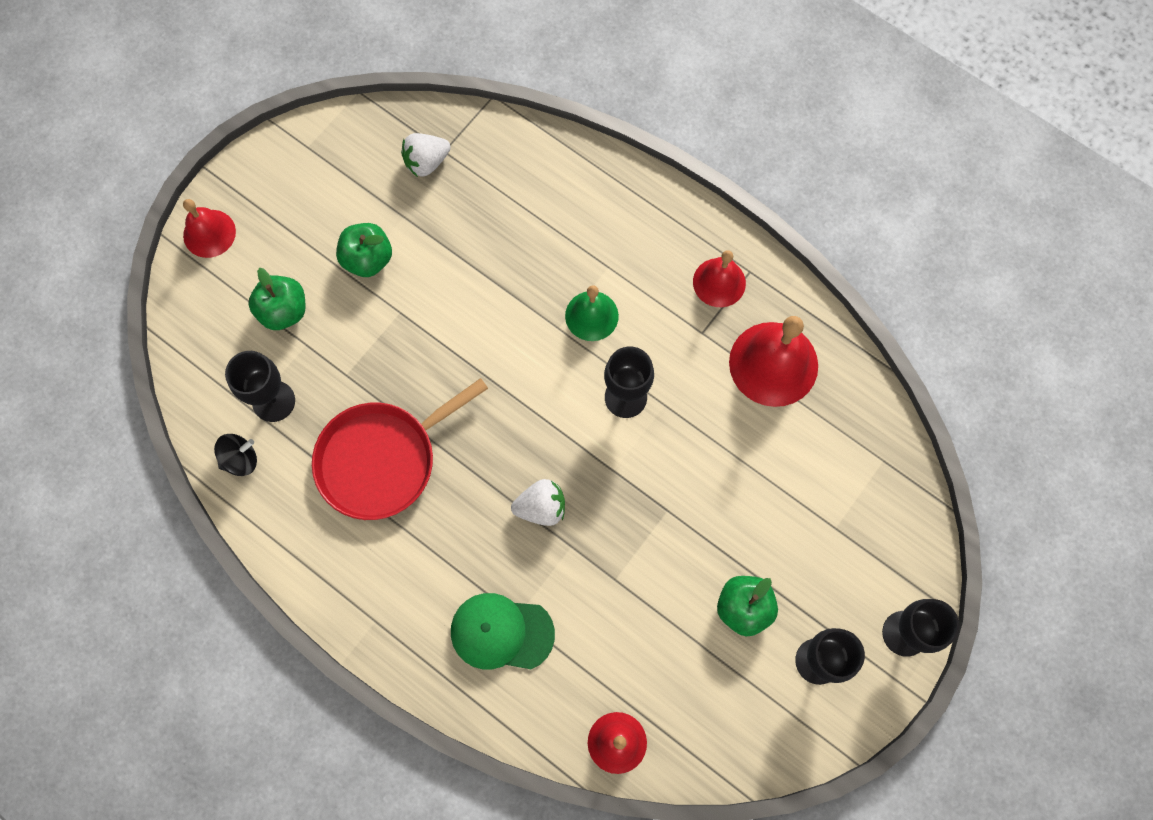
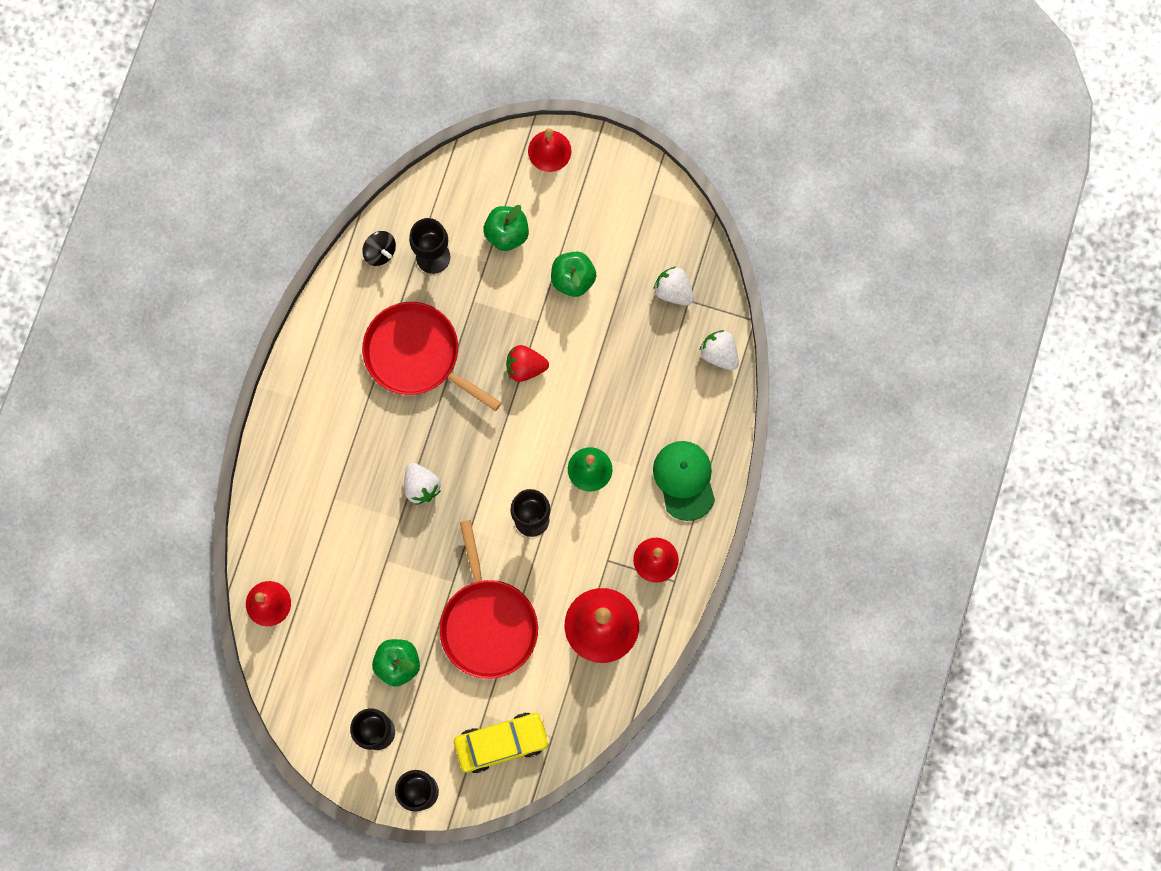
camera: 70 degrees right, 5 degrees up
(447, 344) = (525, 367): none -> red strawberry
(501, 632) = (318, 492): green cap -> green cap (684, 480)
(515, 141) = (719, 354): none -> white strawberry
(730, 487) = (487, 623): none -> red pan
(874, 519) = (501, 743): none -> yellow car

